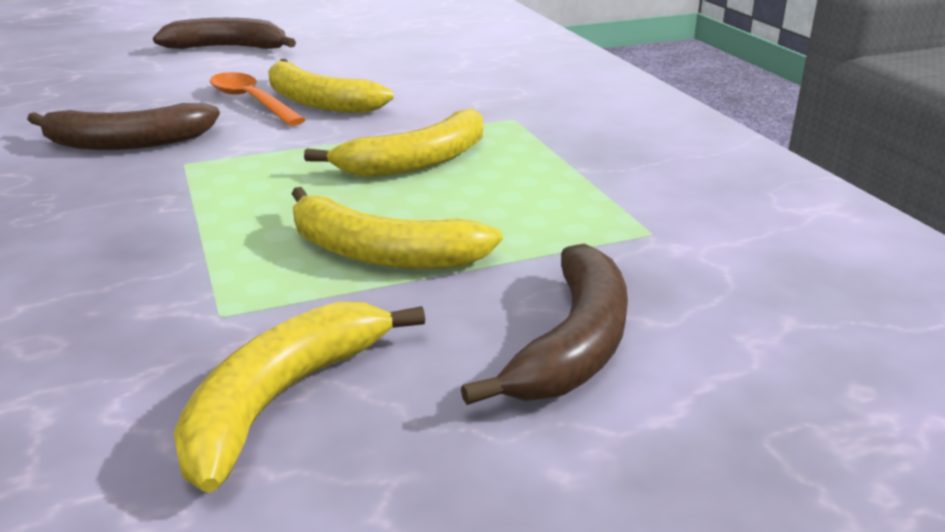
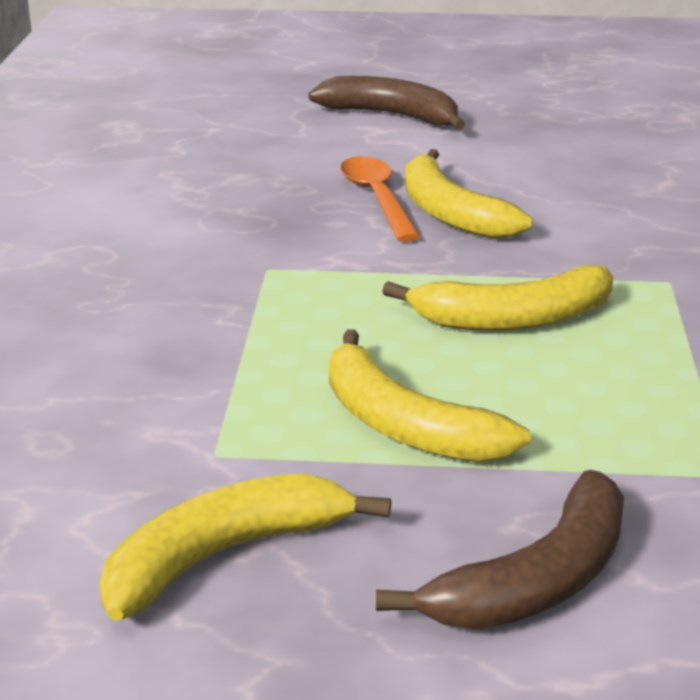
camera: 25 degrees right, 0 degrees up
(127, 143) = (223, 231): brown banana -> none

